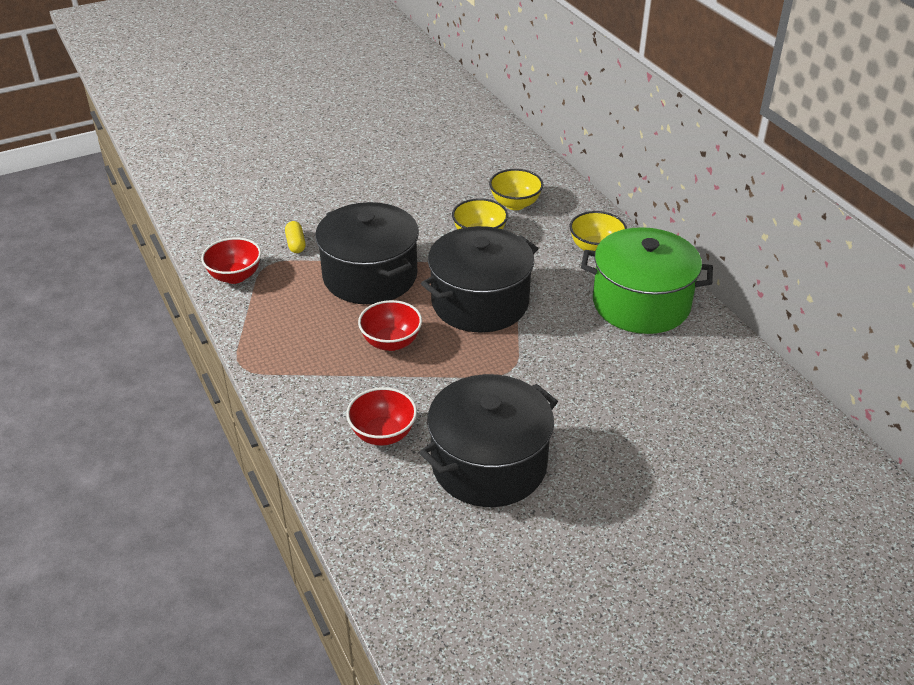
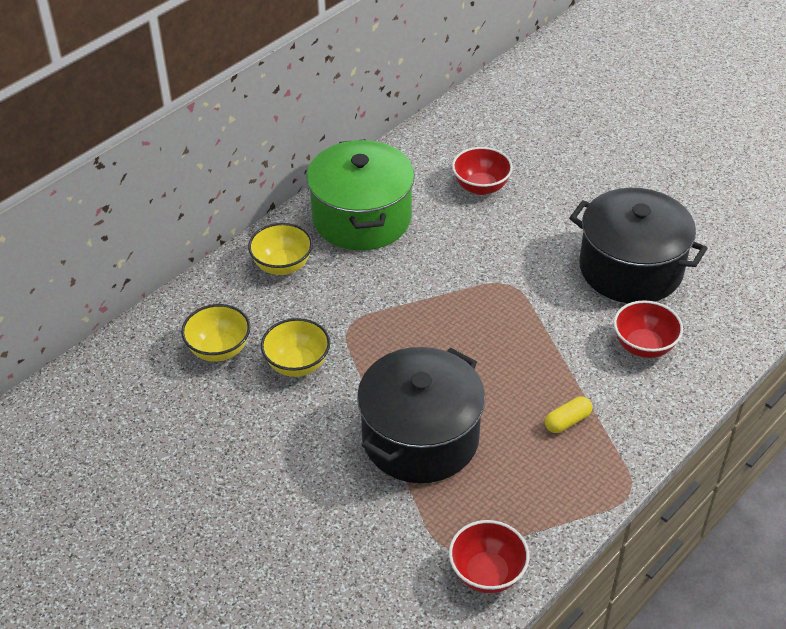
camera: 110 degrees left, 5 degrees up
(296, 244) = (392, 537): yellow capsule -> yellow capsule (567, 421)
(391, 342) = (520, 381): red bowl -> red bowl (481, 187)
(480, 302) = (419, 331): black pot -> none

